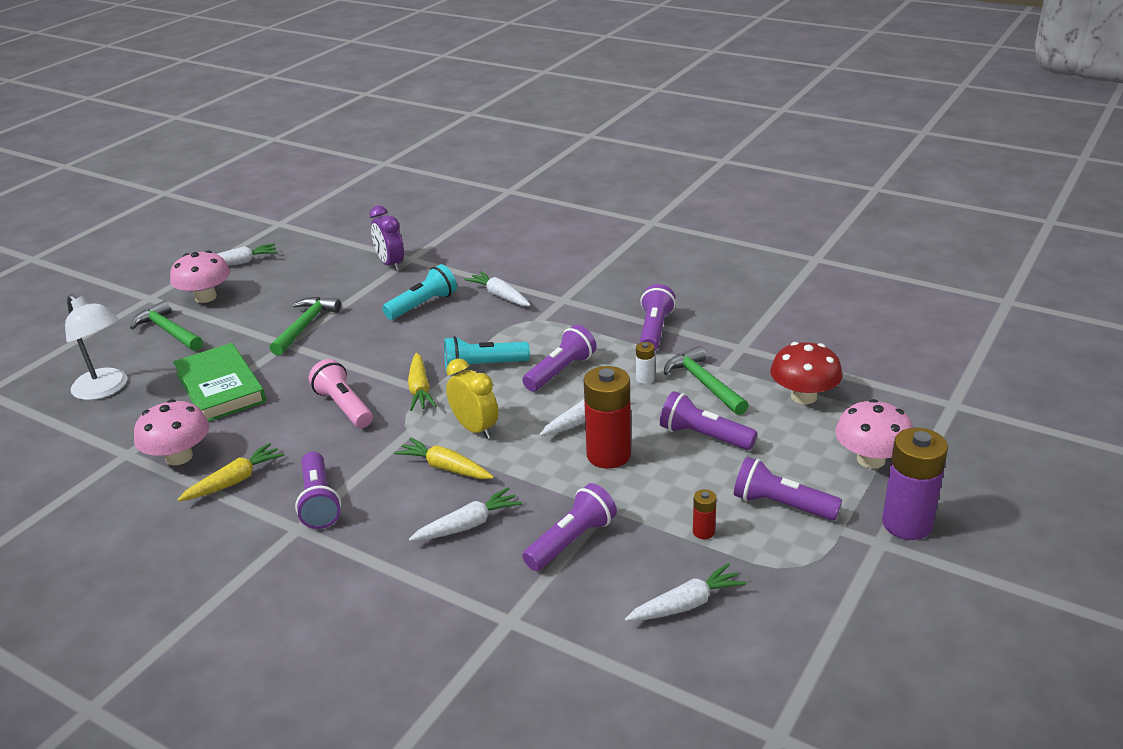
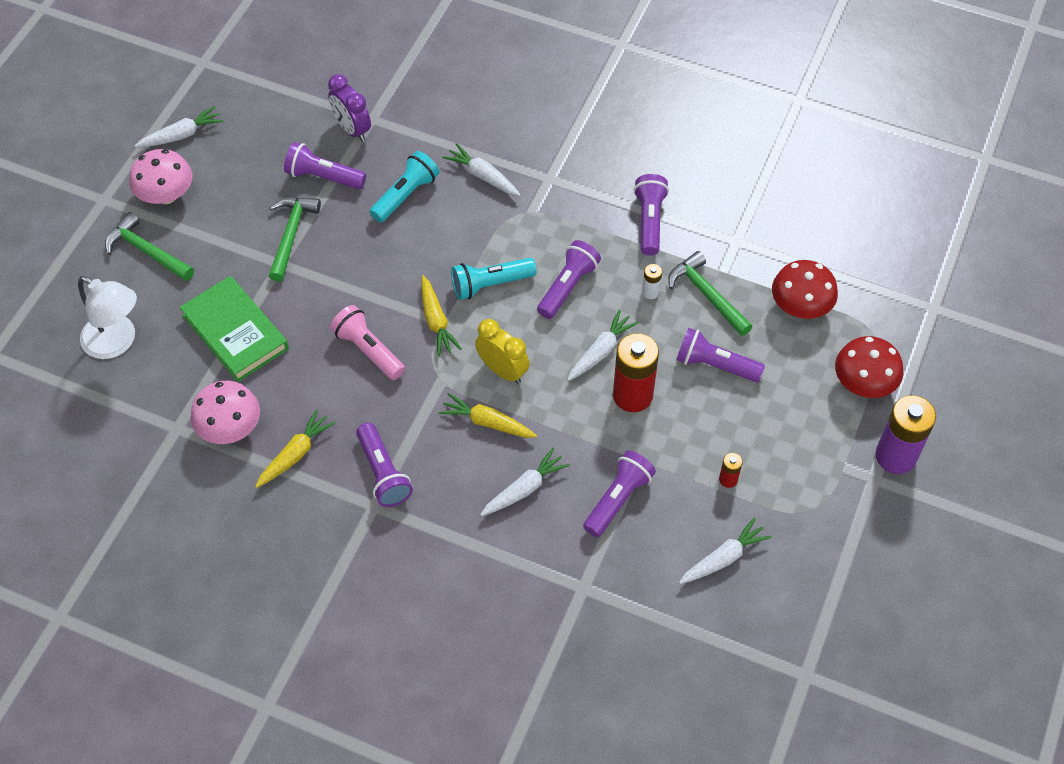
camera: 10 degrees left, 25 degrees up
(781, 505) = (790, 444): purple flashlight -> purple flashlight (323, 177)
(870, 459) = (863, 383): pink mushroom -> red mushroom

